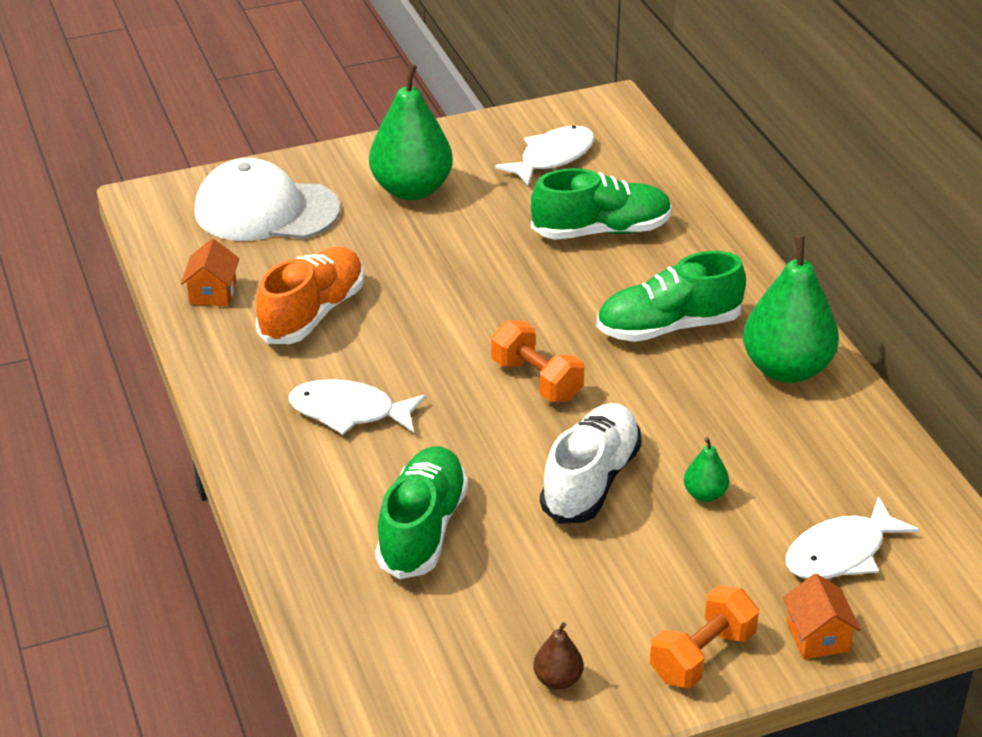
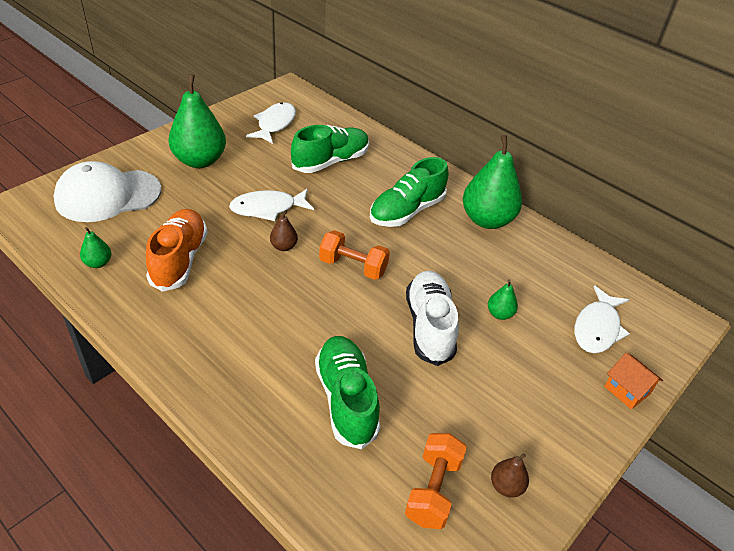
camera: 30 degrees left, 5 degrees up
(213, 293) = (98, 263): orange house -> green pear
(349, 412) = (245, 325): white fish -> white fish (268, 208)
(458, 331) = (284, 246): none -> brown pear
(702, 656) = (576, 430): orange dumbbell -> orange dumbbell (433, 490)

